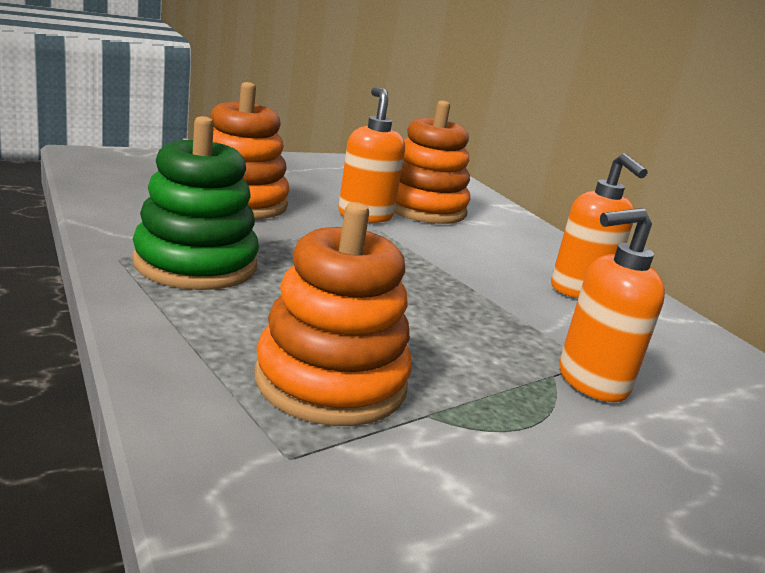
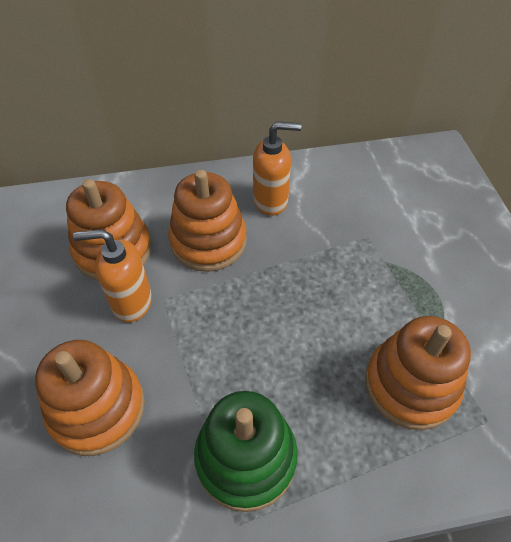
camera: 70 degrees left, 30 degrees up
(476, 252) = (208, 241): none -> orange stacking toy
(591, 381) = (389, 245): orange soap dispenser -> none

